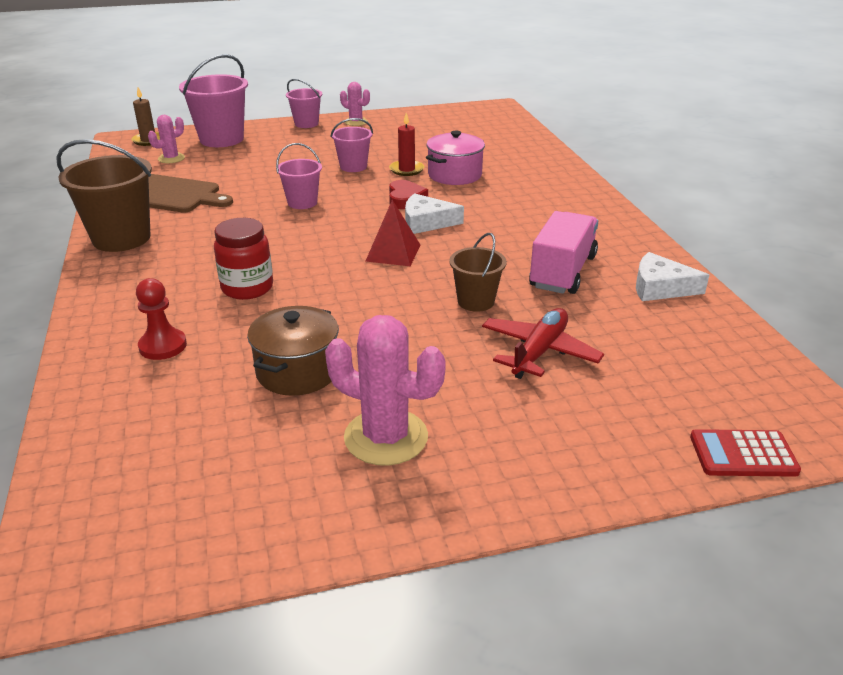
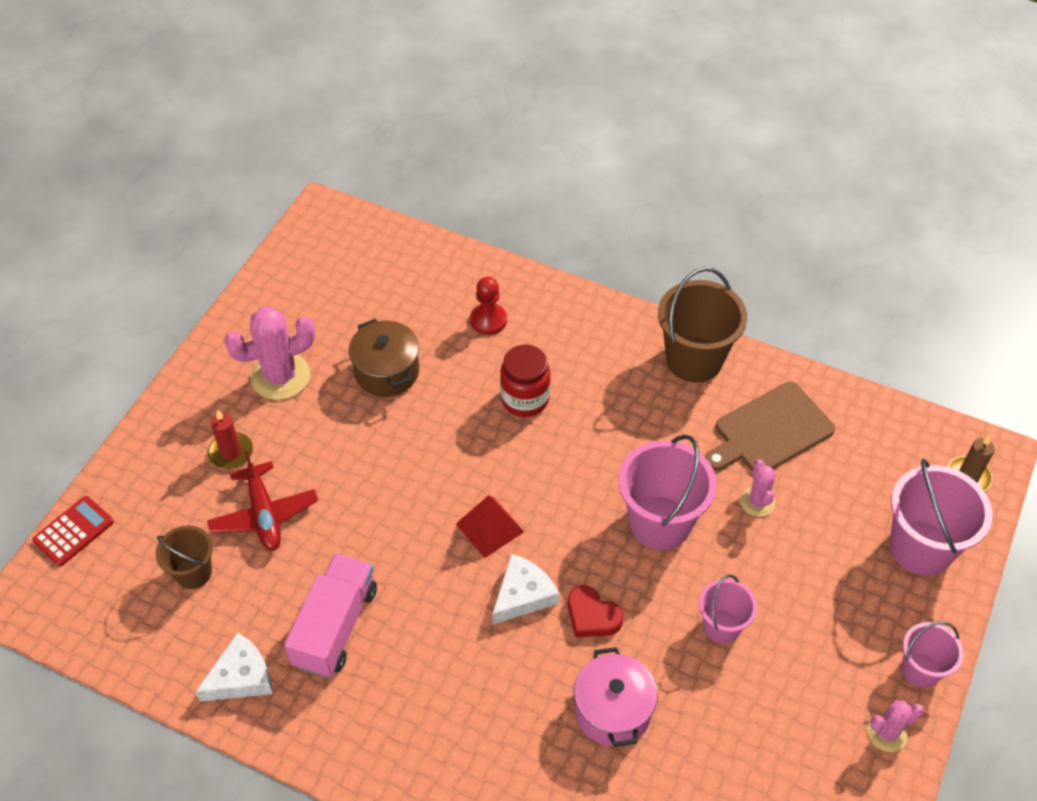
camera: 130 degrees right, 20 degrees up
(171, 158) = (884, 473): pink cactus -> pink cactus (757, 502)
(302, 202) = (660, 523): pink bucket -> pink bucket, size x1.74
(406, 170) = (668, 673): red candle -> red candle (231, 452)
(476, 301) = (360, 527): brown bucket -> brown bucket (193, 572)
(562, 272) = (335, 626): pink truck -> pink truck turned 135 degrees counterclockwise

